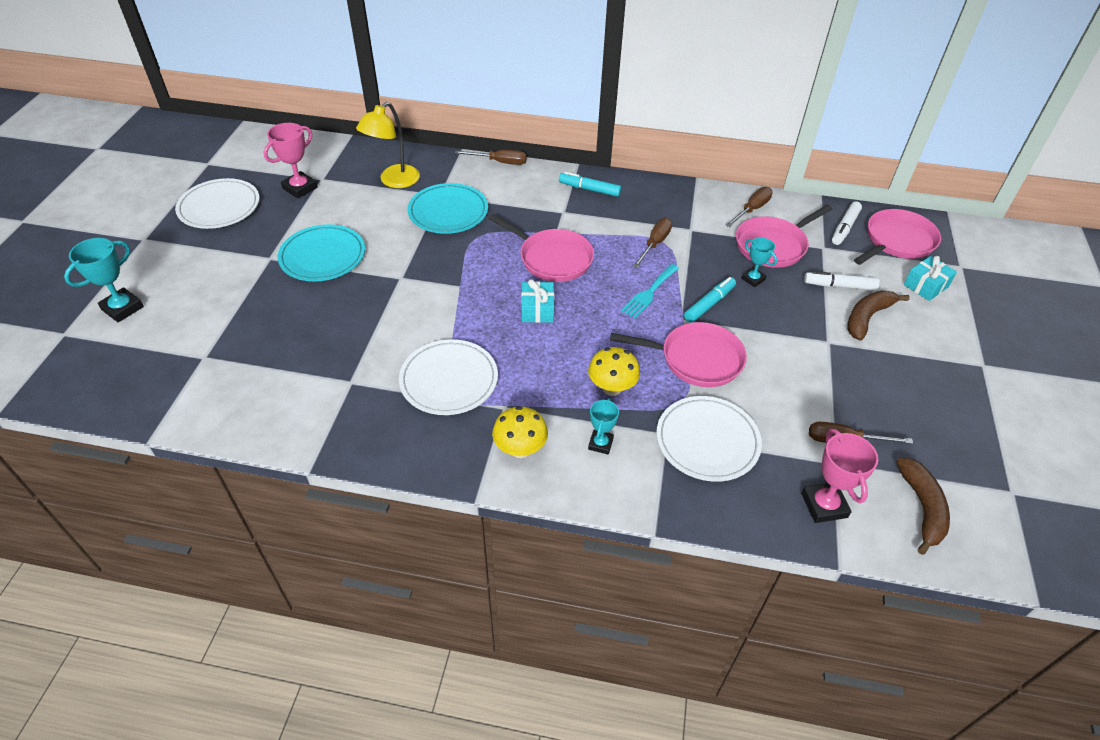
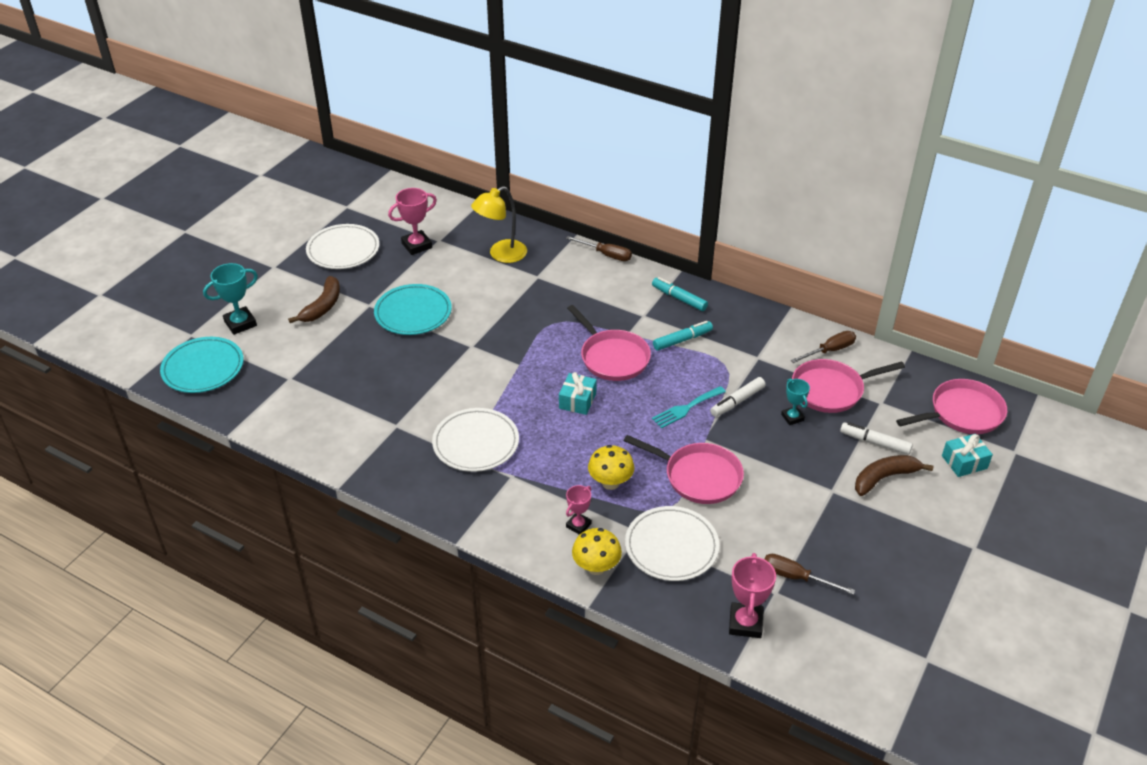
camera: 20 degrees right, 5 degrees down
(448, 212) = (538, 294): turquoise plate -> turquoise plate (203, 368)
(520, 449) = (510, 513): yellow mushroom -> yellow mushroom (596, 567)
(600, 444) = (578, 525): turquoise trophy -> pink trophy
(655, 244) = (715, 364): brown screwdriver -> none
(709, 304) = (737, 431): turquoise marker -> turquoise marker (682, 340)
(844, 228) = (915, 388): white marker -> white marker (737, 401)
(922, 508) = (833, 649): brown banana -> brown banana (323, 306)

